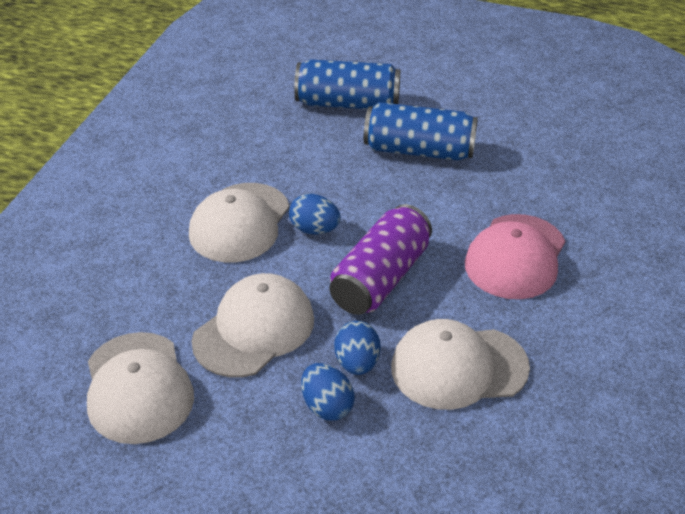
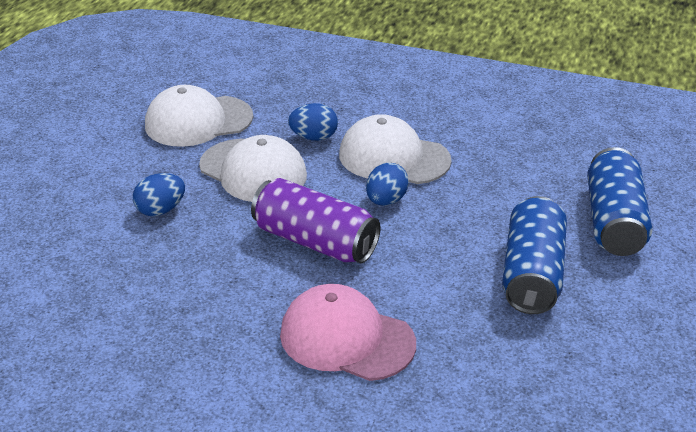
camera: 90 degrees right, 5 degrees down
(357, 363) = (206, 226): blue egg -> blue egg (314, 137)
(458, 367) = (191, 287): white cap -> none

